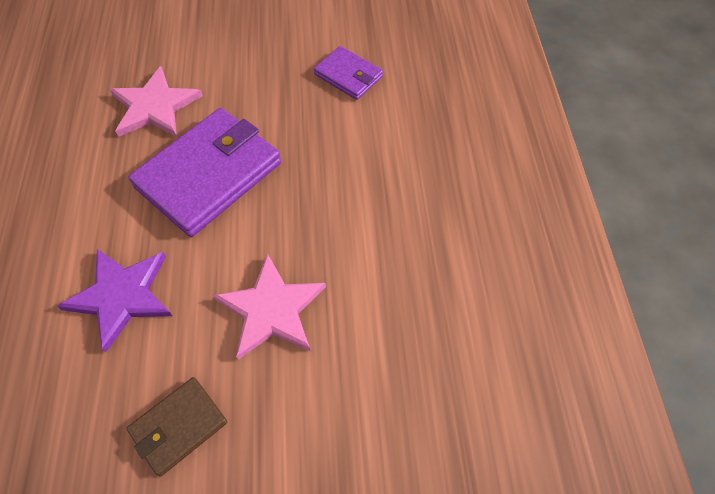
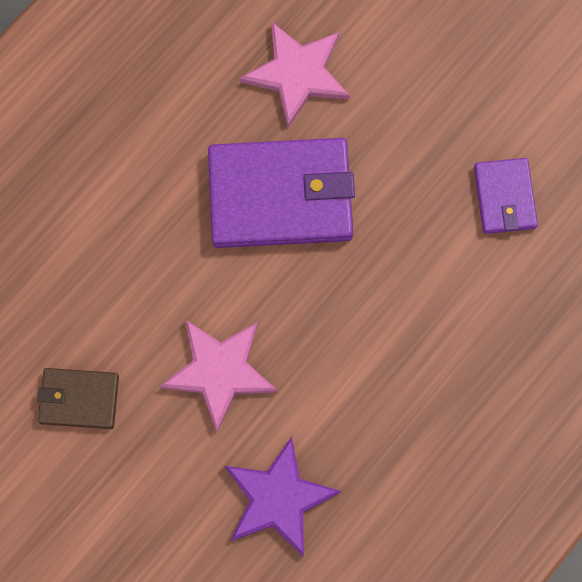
camera: 45 degrees right, 15 degrees up
(121, 296) = (121, 252): purple star -> purple star (278, 498)

